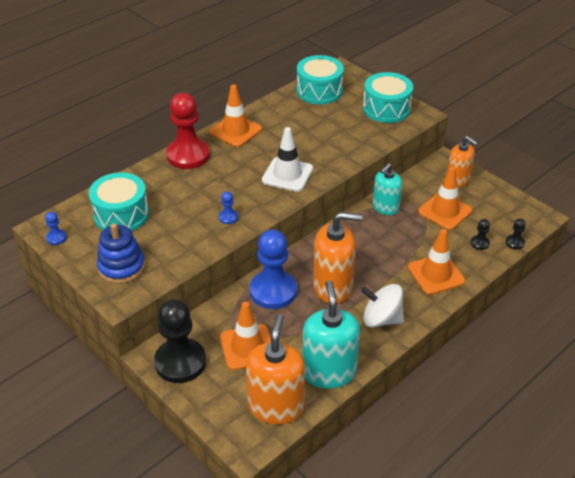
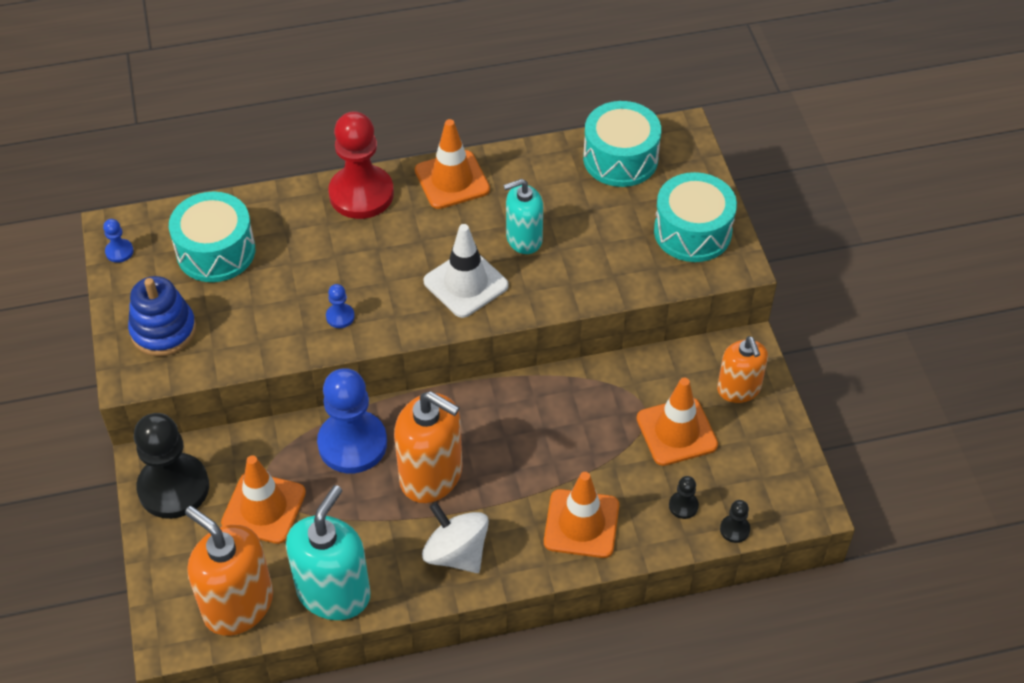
camera: 30 degrees right, 10 degrees up
(276, 406) = (238, 605): orange soap dispenser -> orange soap dispenser turned 90 degrees counterclockwise
(385, 207) = (597, 386): turquoise soap dispenser -> turquoise soap dispenser (524, 239)

